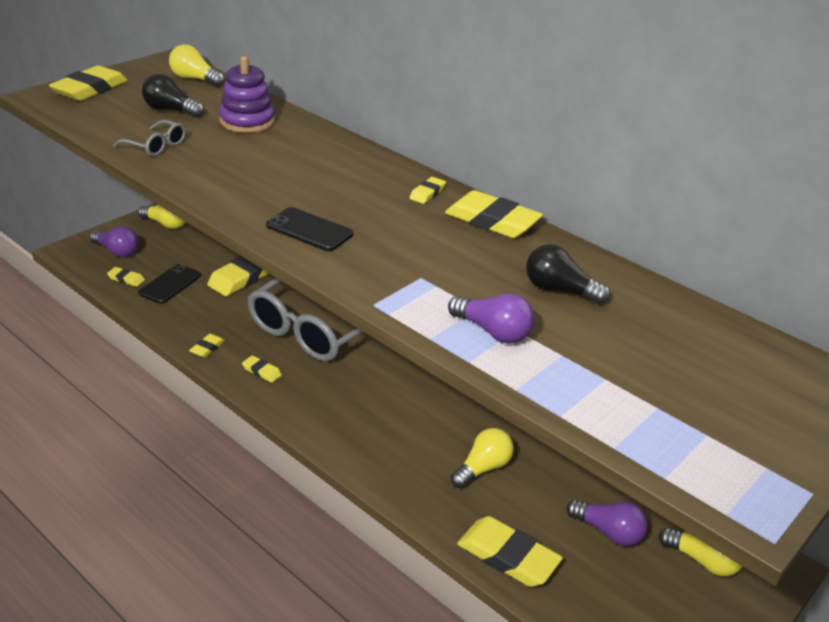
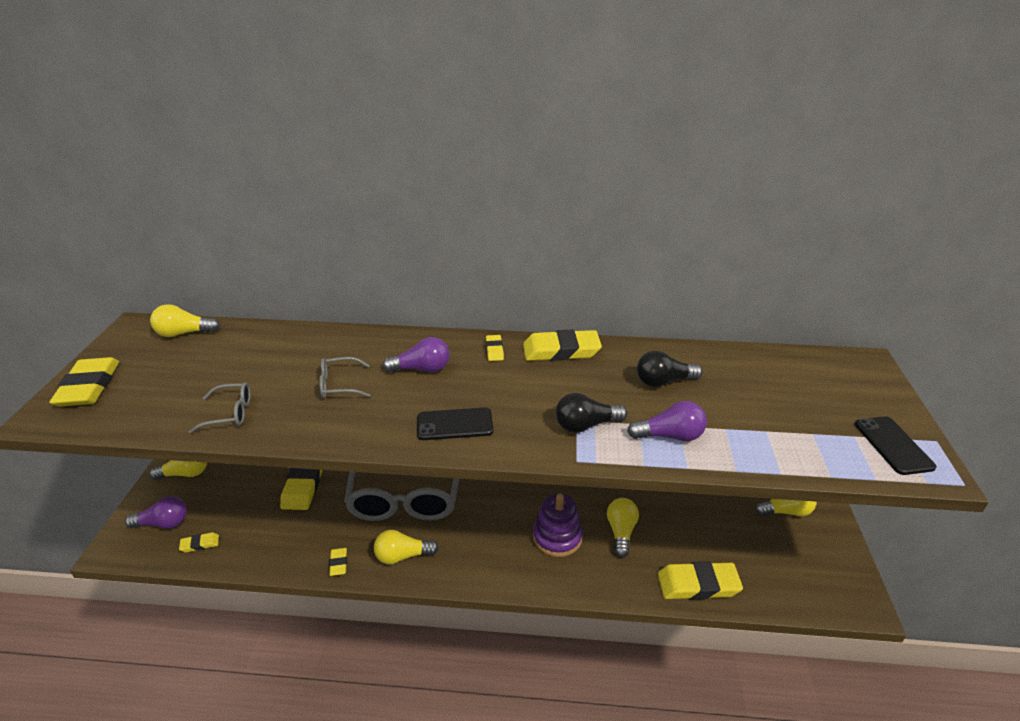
camera: 35 degrees left, 0 degrees up
(170, 284) = (247, 526): black phone -> black phone (893, 445)
(171, 110) = (199, 372): black light bulb -> black light bulb (585, 425)
(247, 121) = (282, 353): purple stacking toy -> purple stacking toy (557, 537)
(259, 162) = (340, 385): none -> grey glasses
(262, 371) = (402, 556): yellow eraser -> yellow light bulb
(608, 532) = (727, 527): purple light bulb -> purple light bulb (422, 369)

